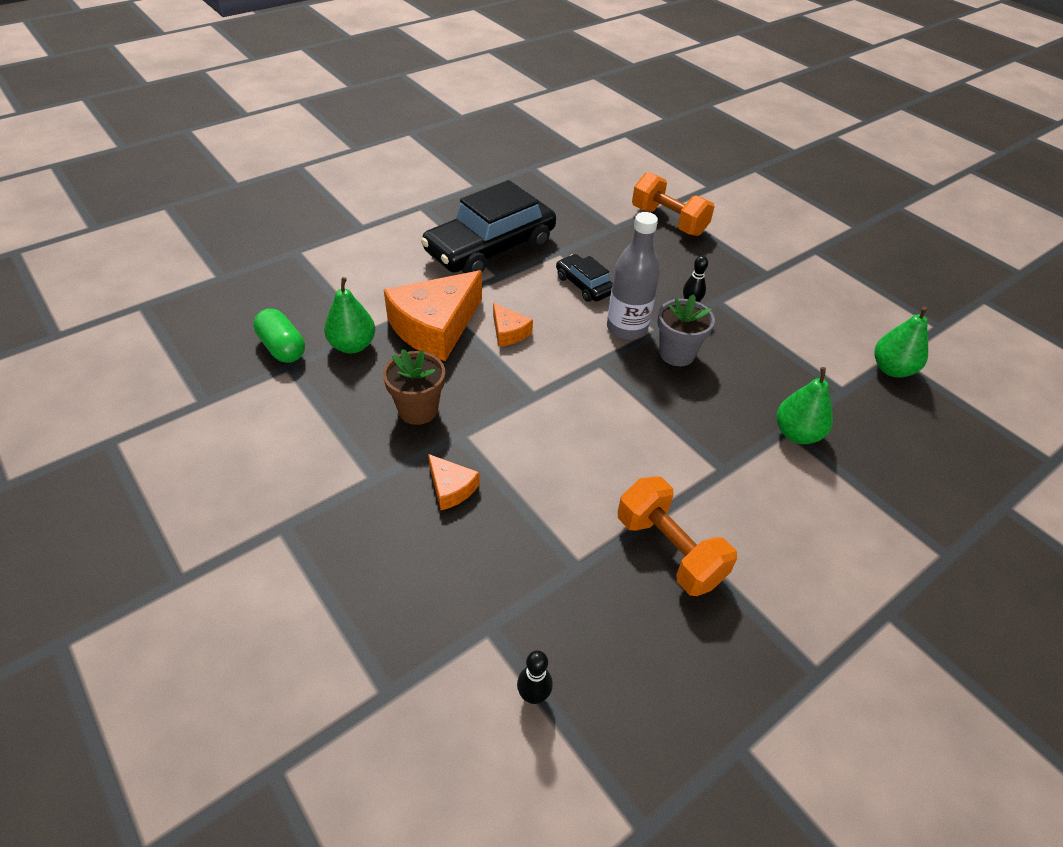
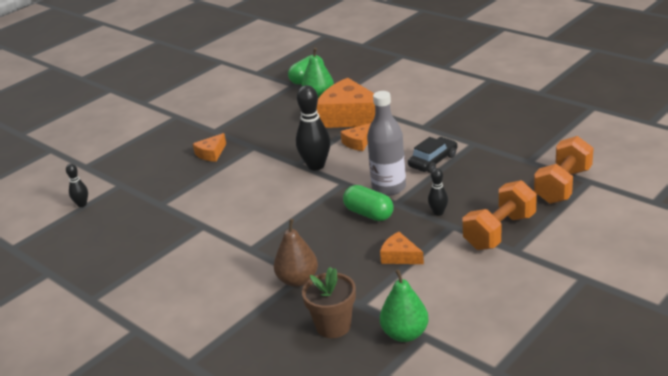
camera: 85 degrees right, 15 degrees down
(418, 410) = (270, 129): brown flower pot -> brown flower pot (333, 326)
(490, 248) = (455, 115): black car -> none
(547, 379) = (316, 166): none -> black bowling pin
(669, 550) = (177, 234): orange dumbbell -> orange dumbbell (499, 231)
(677, 354) = (369, 214): grey flower pot -> green capsule
(764, 347) = (400, 256): none -> orange cheese
(797, 434) = (298, 280): green pear -> brown pear

